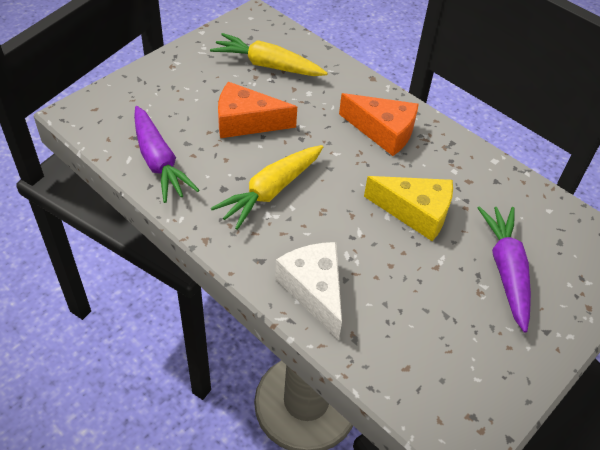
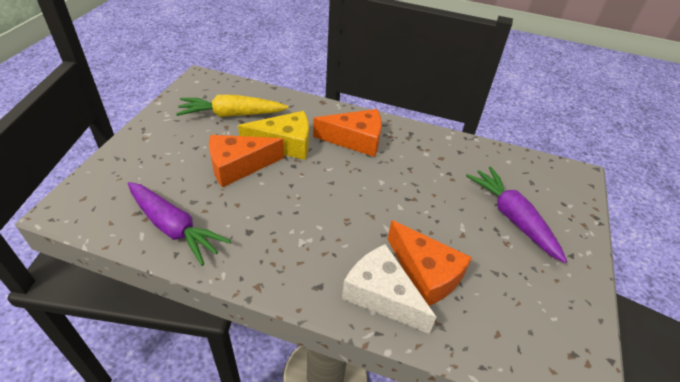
camera: 25 degrees left, 5 degrees down
(271, 191) = (293, 219): yellow carrot -> none
(370, 288) = (425, 274): none -> orange cheese
(415, 212) = (419, 196): yellow cheese -> yellow cheese (285, 144)

